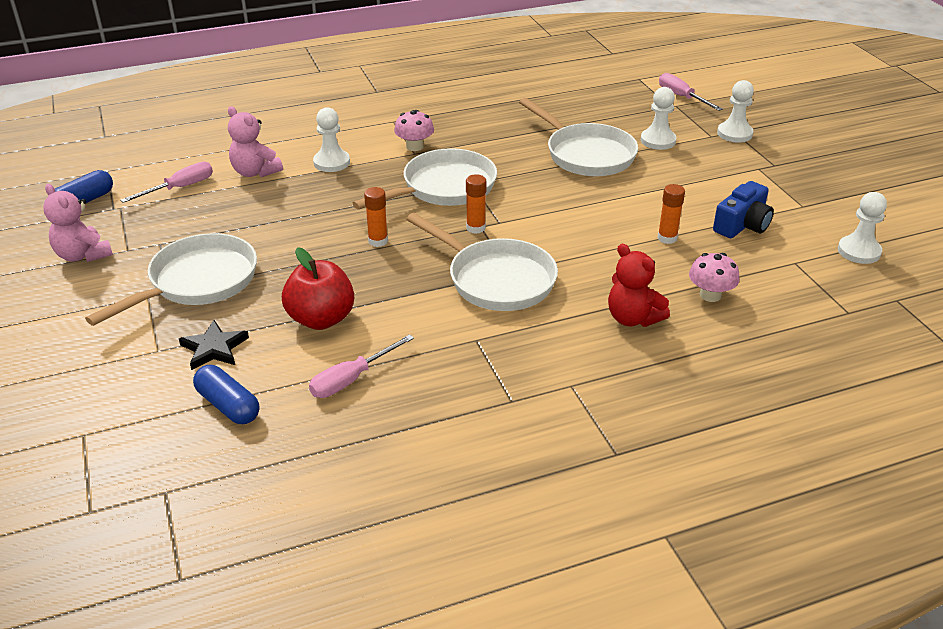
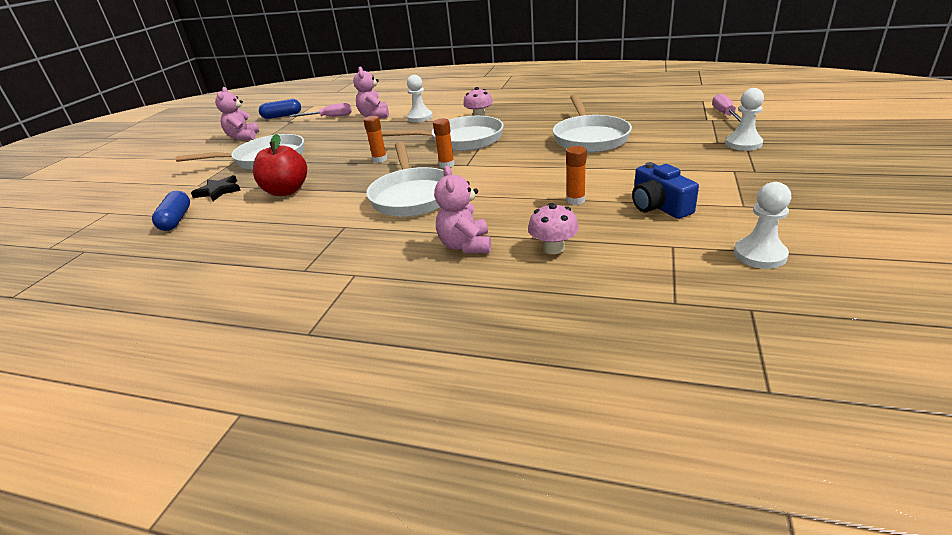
camera: 40 degrees right, 5 degrees down
(351, 379) = (247, 226): pink screwdriver -> none
(632, 318) = (465, 245): red teddy bear -> pink teddy bear
(658, 141) = (662, 138): white pawn -> none
(742, 225) = (658, 206): blue camera -> blue camera turned 75 degrees clockwise

